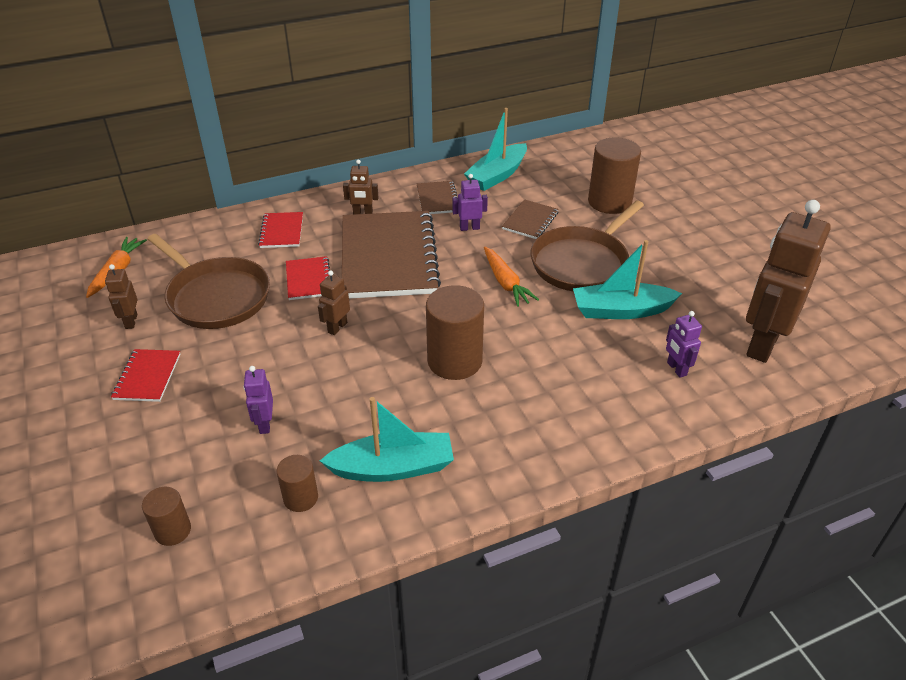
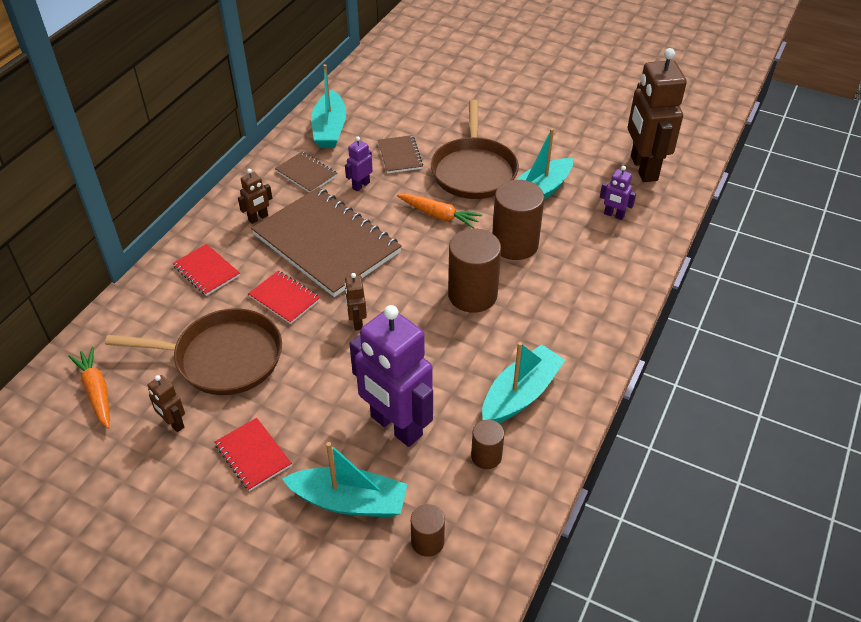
camera: 40 degrees left, 5 degrees up
(162, 456) = (349, 501): none -> turquoise boat
(265, 424) = (396, 426): purple robot -> purple robot, size x2.30
(609, 202) = (439, 111): brown cylinder -> brown cylinder (515, 244)

